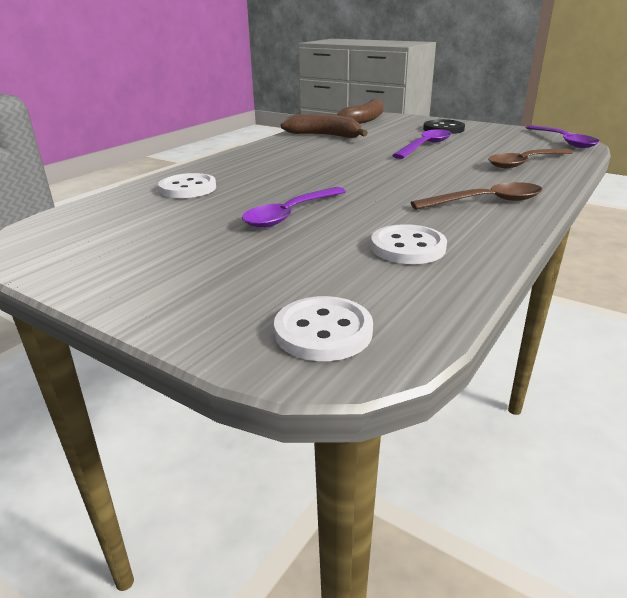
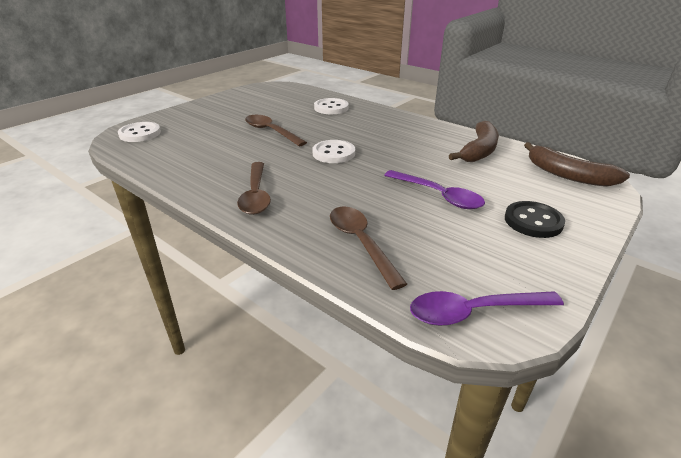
camera: 95 degrees right, 5 degrees up
(290, 214) = (271, 131): purple spoon -> brown spoon
(408, 247) = (200, 157): white button -> white button (333, 153)

